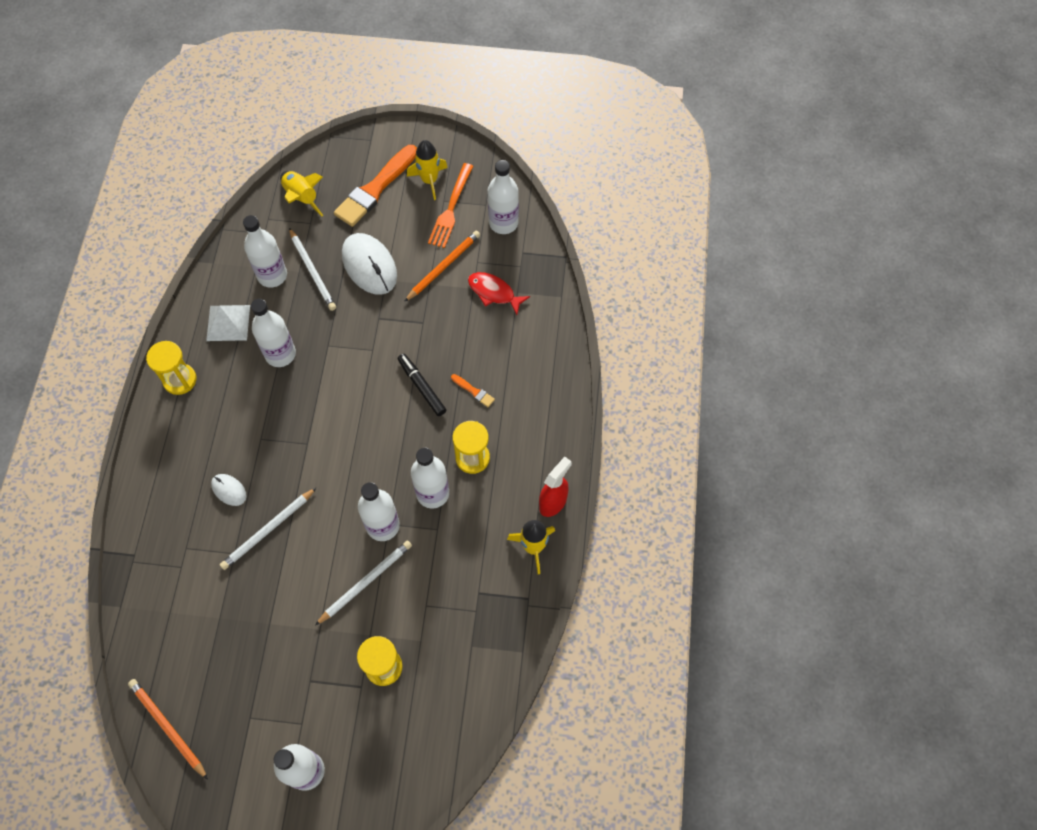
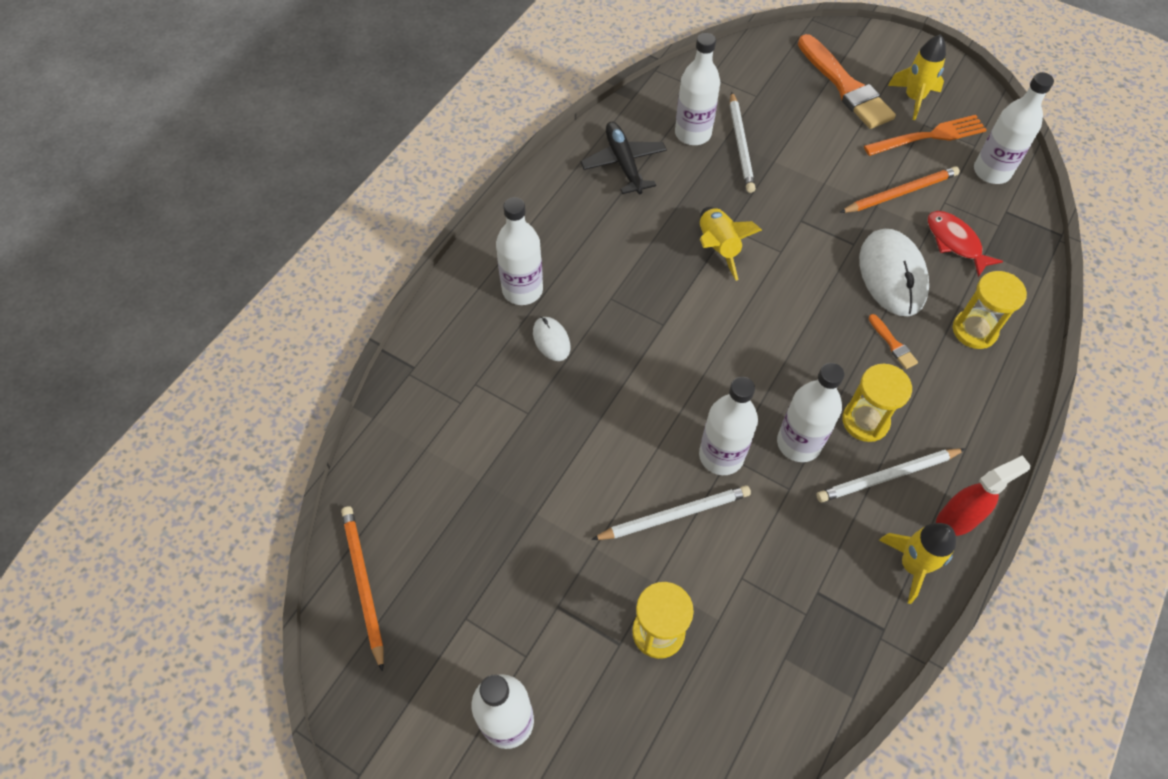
camera: 25 degrees right, 5 degrees down
(180, 380) = (545, 202): yellow hourglass -> yellow hourglass (974, 330)
(228, 322) = (623, 163): white pyramid -> black plane
(268, 530) = (578, 403): white pencil -> white pencil (887, 477)
(280, 354) = (670, 217): white bottle -> white bottle (522, 290)
(302, 198) = (756, 68): yellow rocket -> yellow rocket (718, 248)
(369, 265) = (810, 161): white mouse -> white mouse (892, 275)
(375, 189) = (845, 86): orange brush -> orange brush turned 90 degrees counterclockwise
(422, 387) = (827, 314): black marker -> none
(451, 209) = (930, 136): orange fork -> orange fork turned 150 degrees counterclockwise

